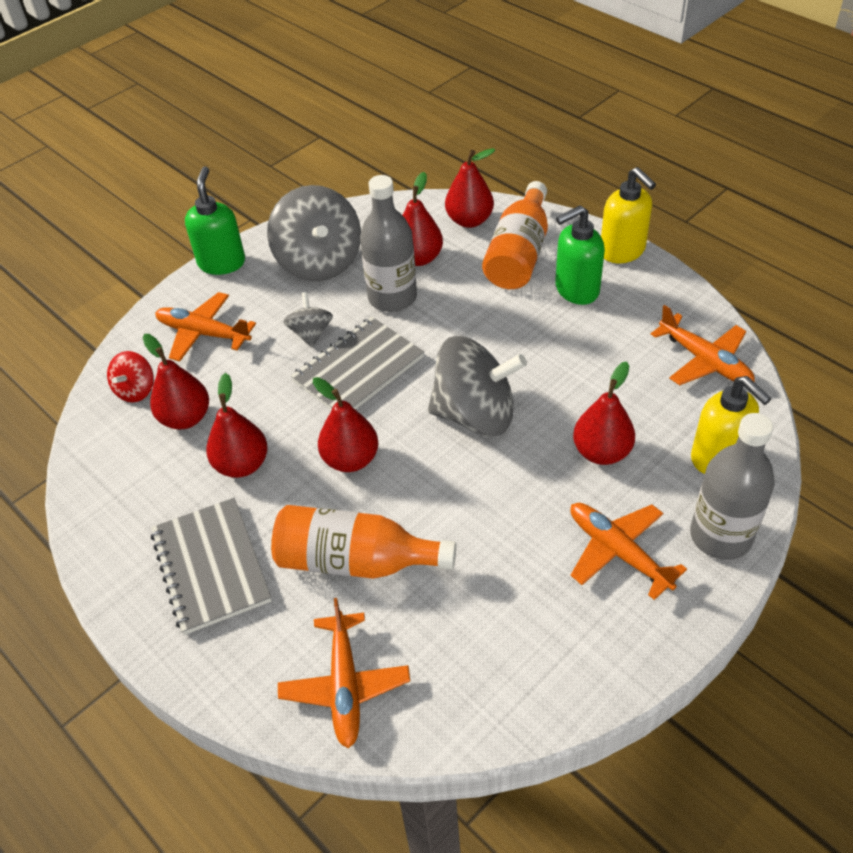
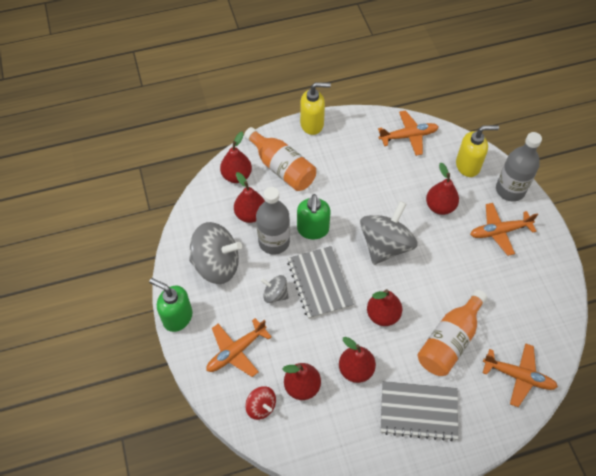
camera: 65 degrees left, 10 degrees up
(576, 290) = (327, 158): green soap dispenser -> green soap dispenser (313, 230)

